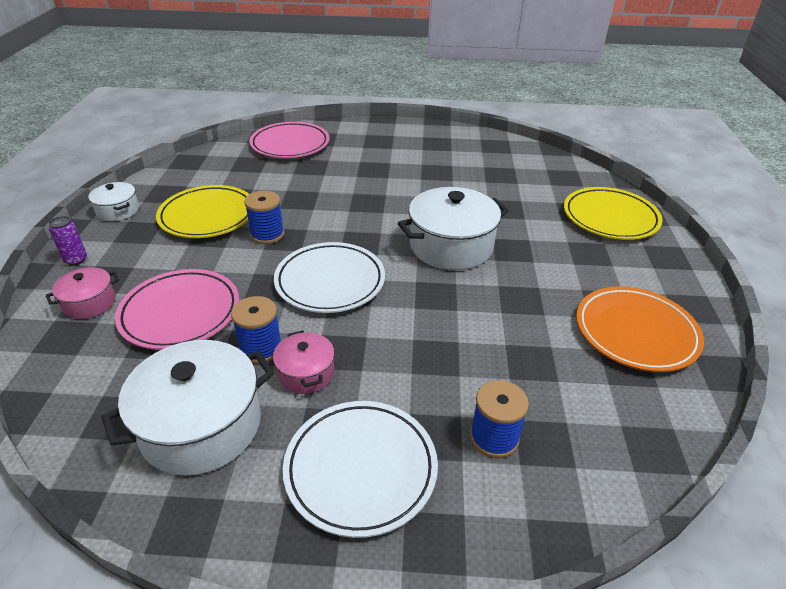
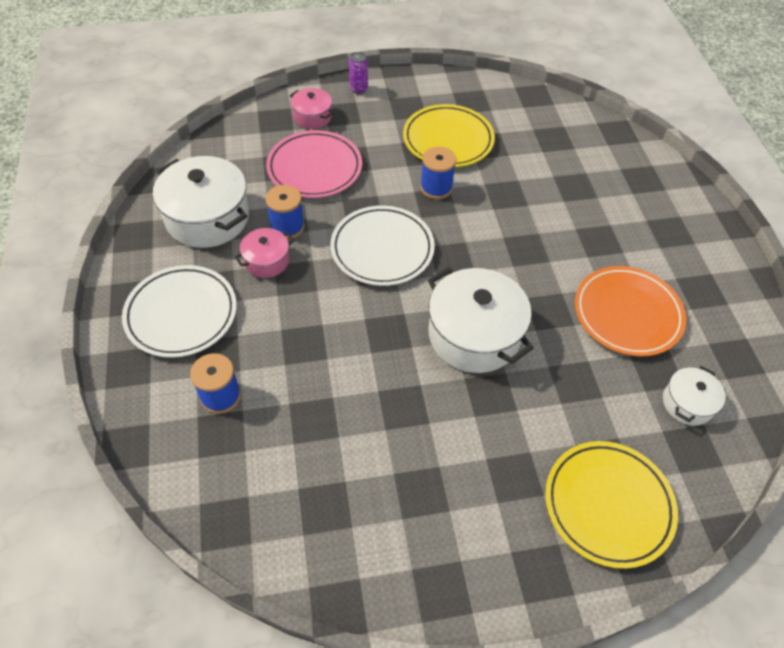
camera: 75 degrees right, 15 degrees up
(118, 210) = (432, 84): white pot -> white pot (687, 403)
(290, 144) = (612, 157): pink plate -> none
(635, 332) = (379, 519): orange plate -> orange plate (627, 314)

